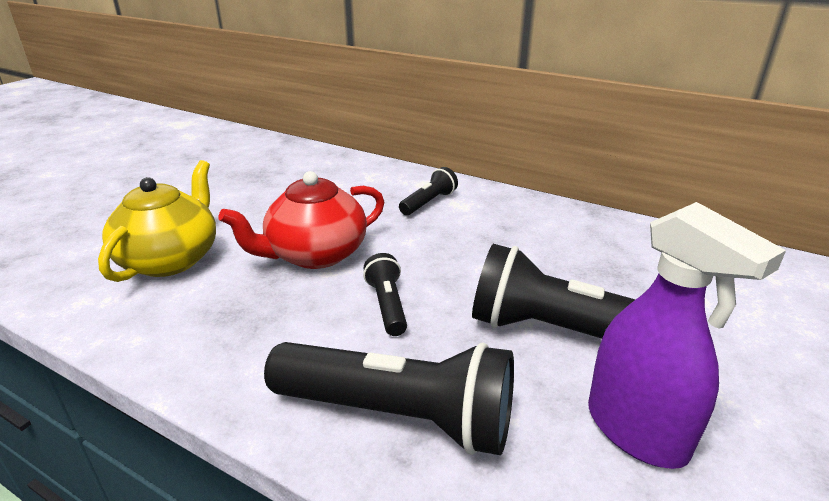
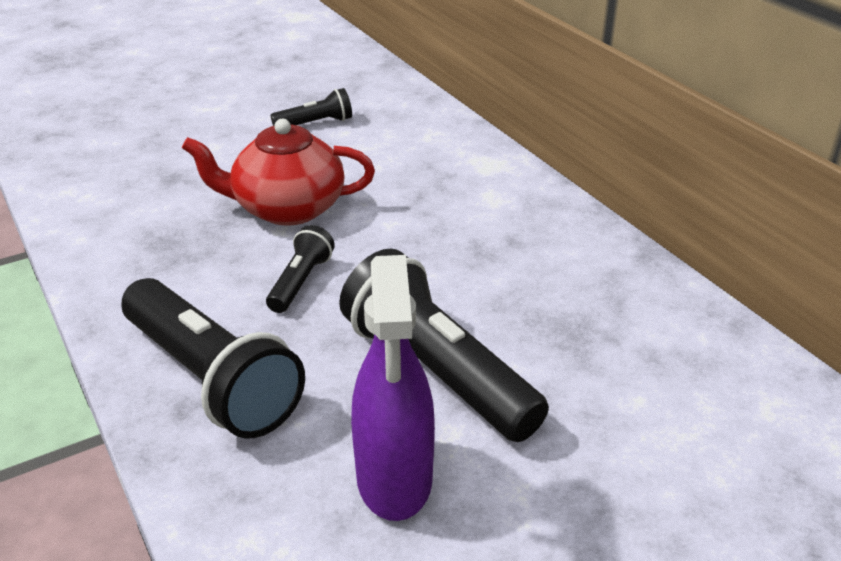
camera: 30 degrees right, 5 degrees up
(171, 259) = (162, 173): yellow teapot -> none
(429, 202) = (460, 185): black flashlight -> black flashlight (315, 123)

